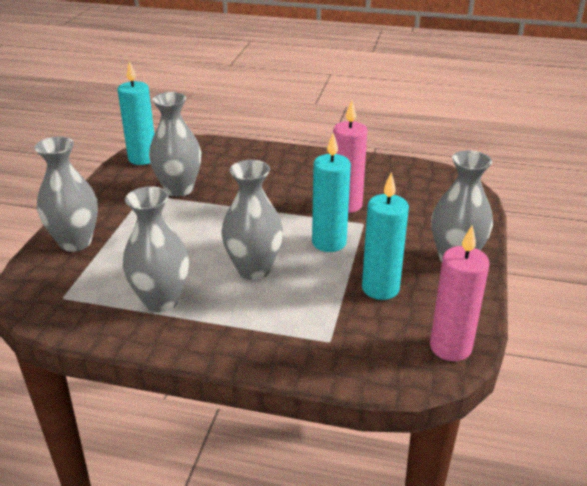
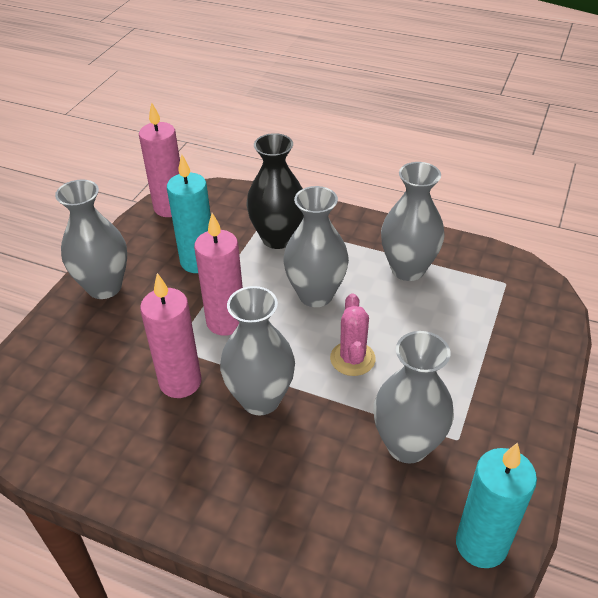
camera: 170 degrees left, 10 degrees up
(75, 242) = (522, 354): grey vase -> grey vase (260, 399)
(217, 228) = (352, 359): none -> pink cactus
(305, 321) = (278, 238): none -> black vase
(329, 242) = (226, 322): turquoise candle -> pink candle

